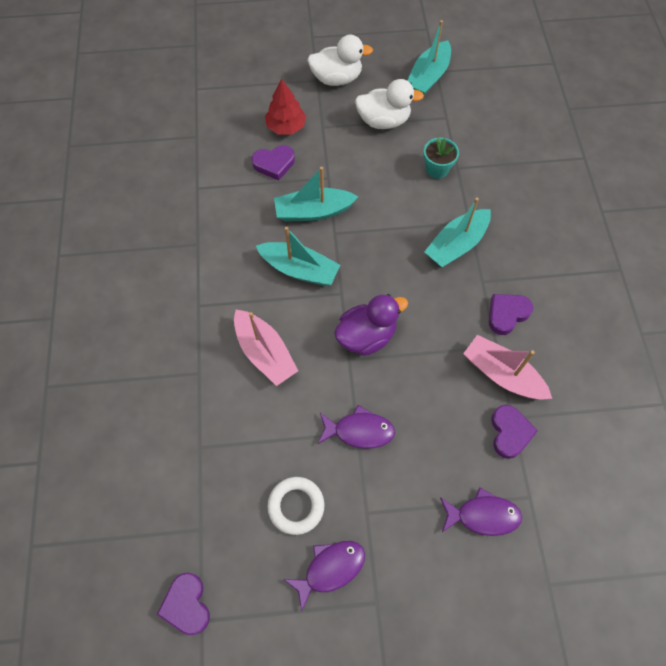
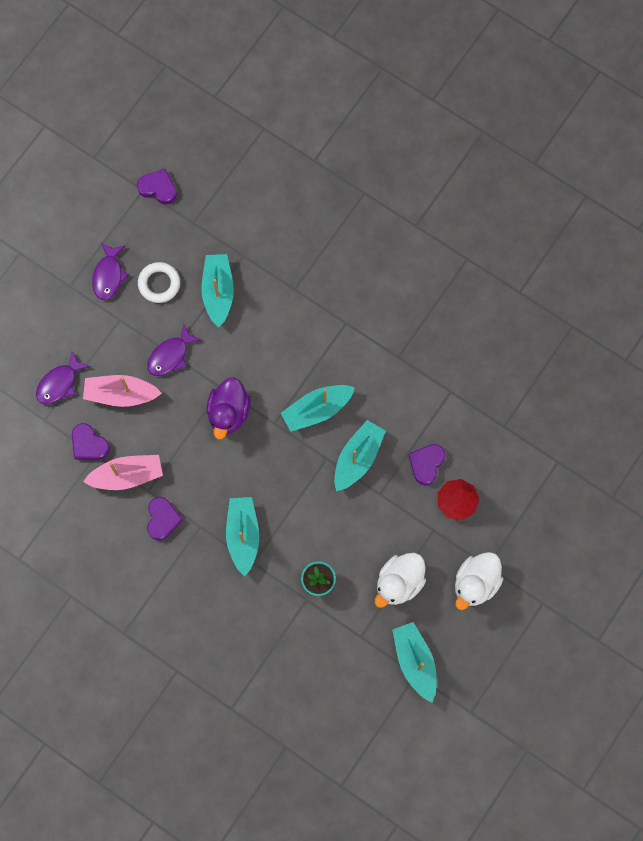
camera: 130 degrees right, 10 degrees up
(258, 440) = (218, 292): none -> turquoise boat
(265, 352) = (273, 339): pink boat -> pink boat (121, 394)

